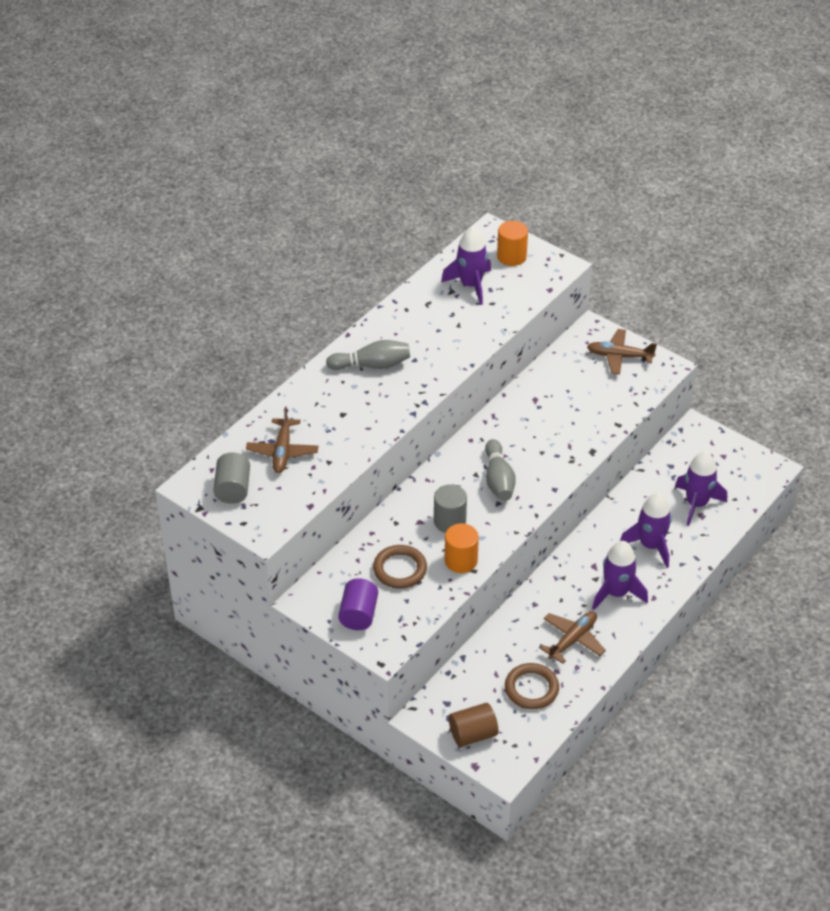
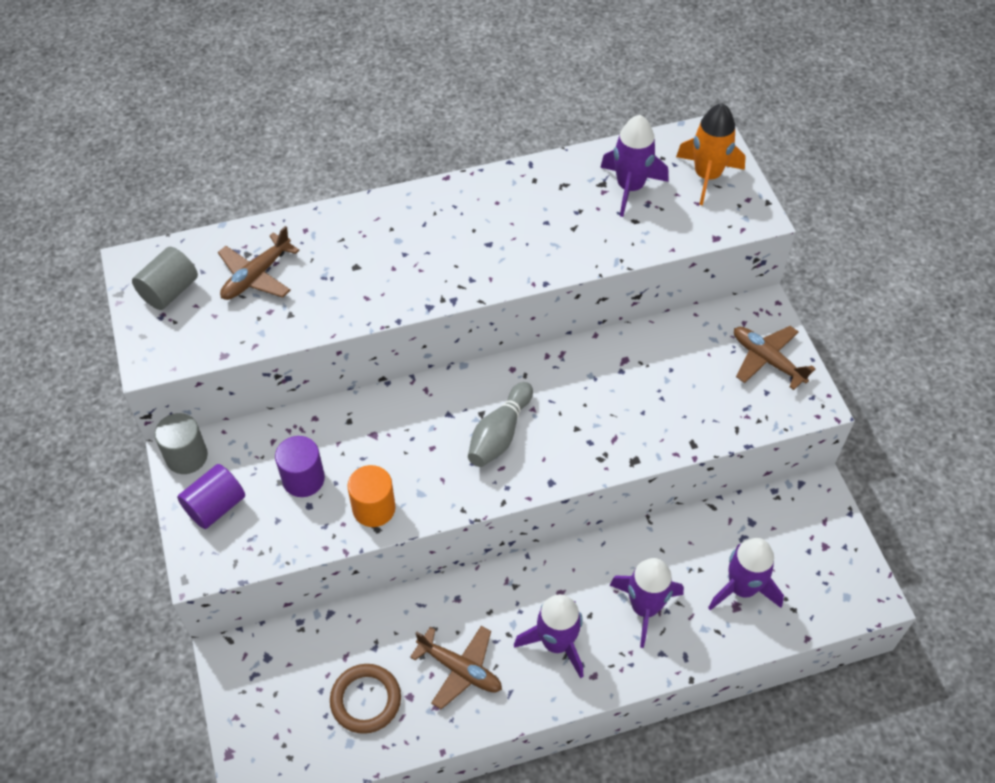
camera: 35 degrees right, 10 degrees up
(372, 365) = (438, 226): grey bowling pin -> none
(400, 569) = (303, 479): brown ring -> purple cylinder
(449, 521) = (404, 453): grey cylinder -> grey cylinder (186, 456)
(473, 734) = (259, 713): brown cylinder -> none
(511, 256) = (707, 176): orange cylinder -> orange rocket
(573, 639) = (460, 669): brown plane -> brown plane turned 45 degrees clockwise

